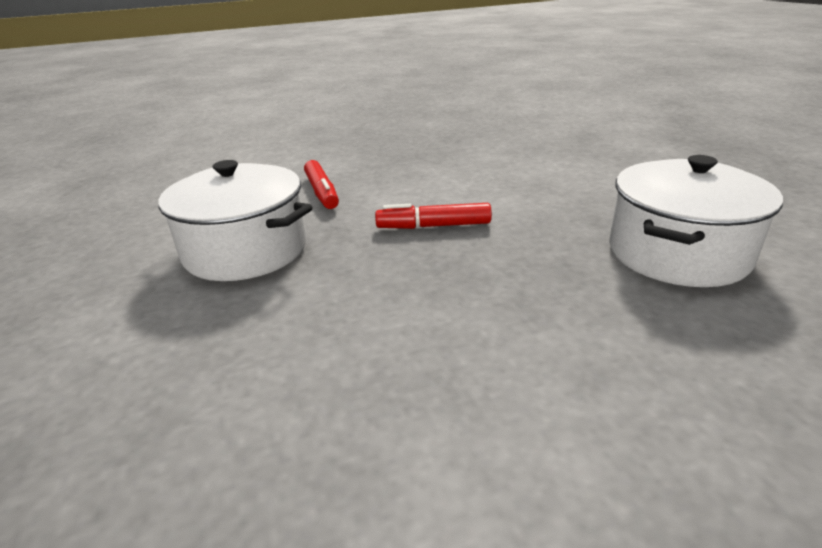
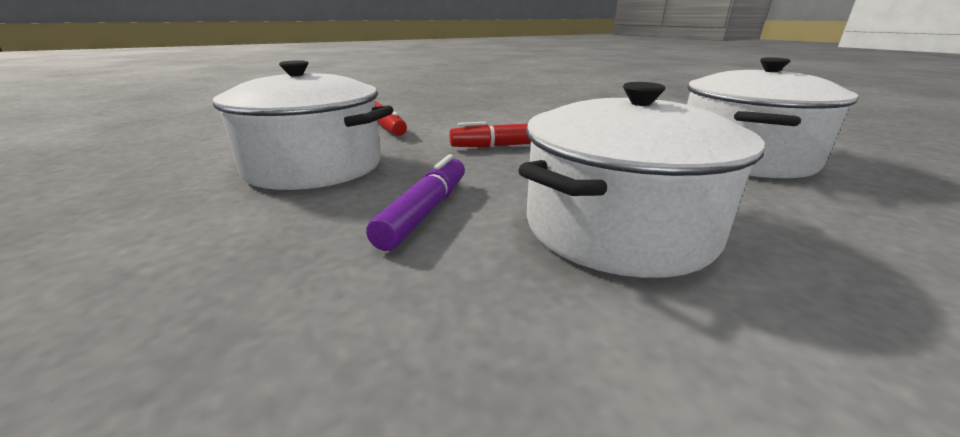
camera: 10 degrees left, 5 degrees down
(330, 313) = (425, 212): none -> purple marker
(491, 341) = (618, 227): none -> white pot

